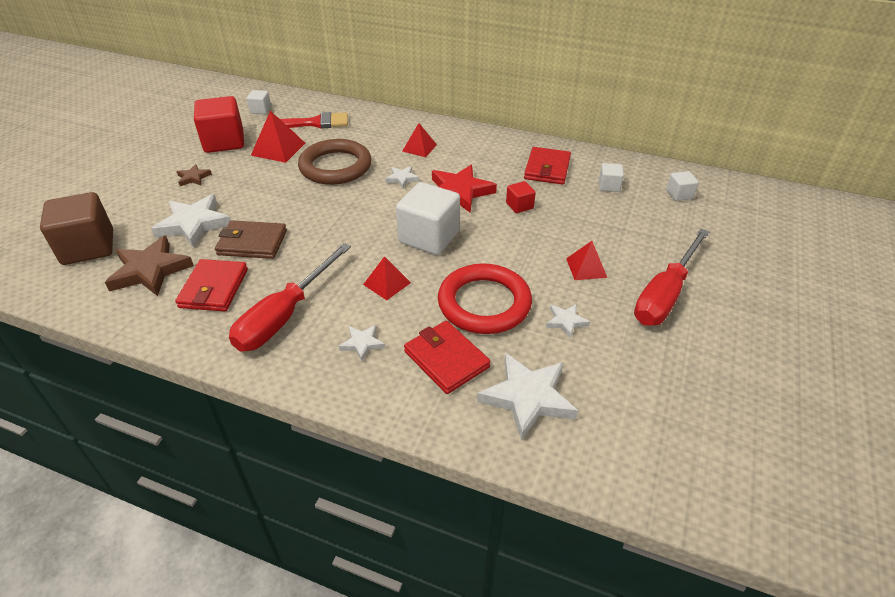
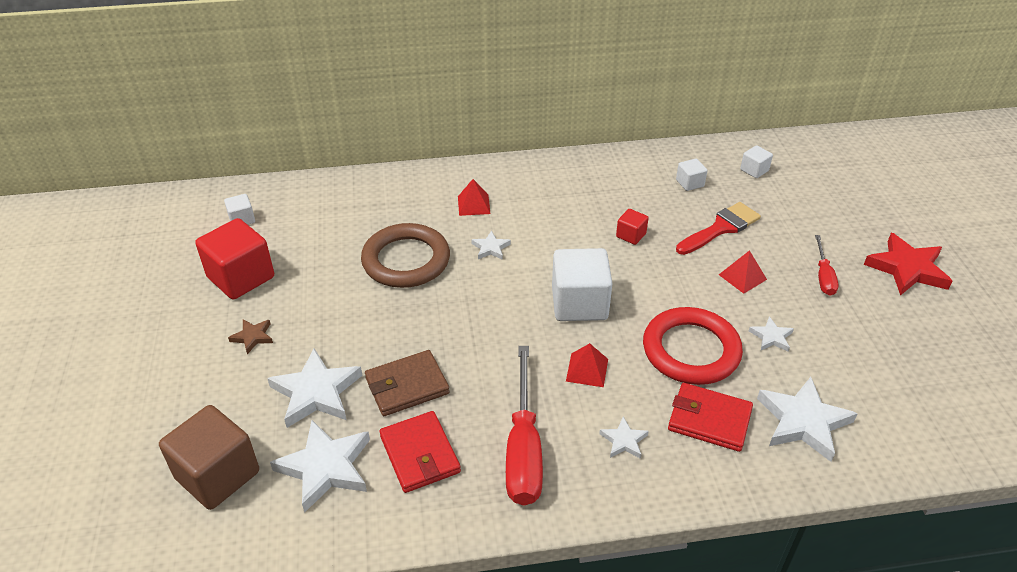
camera: 30 degrees left, 0 degrees up
(150, 270) = (325, 467): brown star -> white star
(278, 149) = (317, 262): red pyramid -> none
(315, 123) = (327, 214): red brush -> red brush (721, 228)
(459, 192) = (562, 241): red star -> red star (907, 269)
(547, 169) = (619, 184): red wallet -> none
(665, 294) = (823, 276): red screwdriver -> red screwdriver, size x0.53

